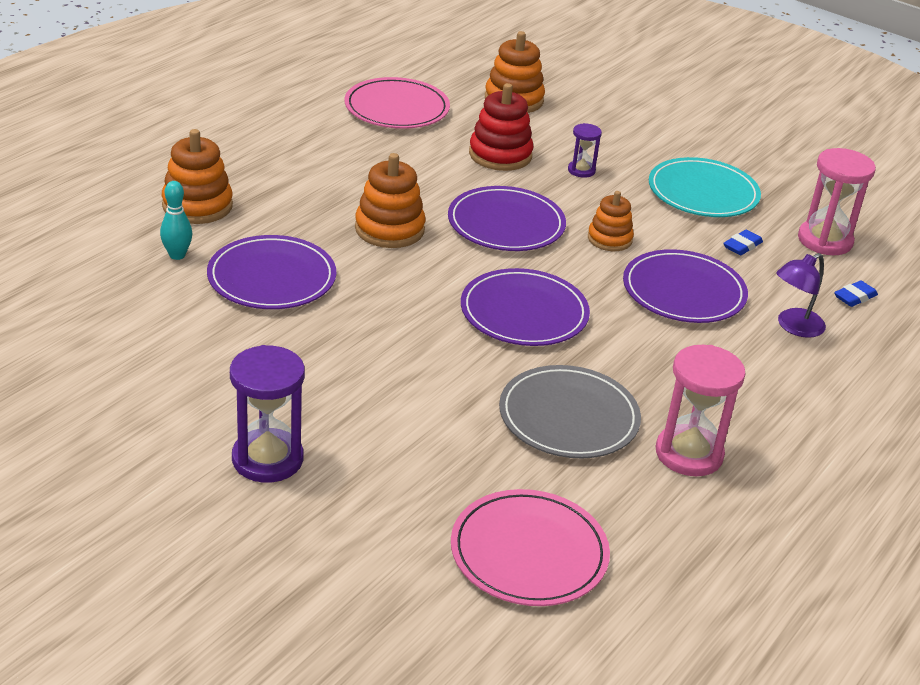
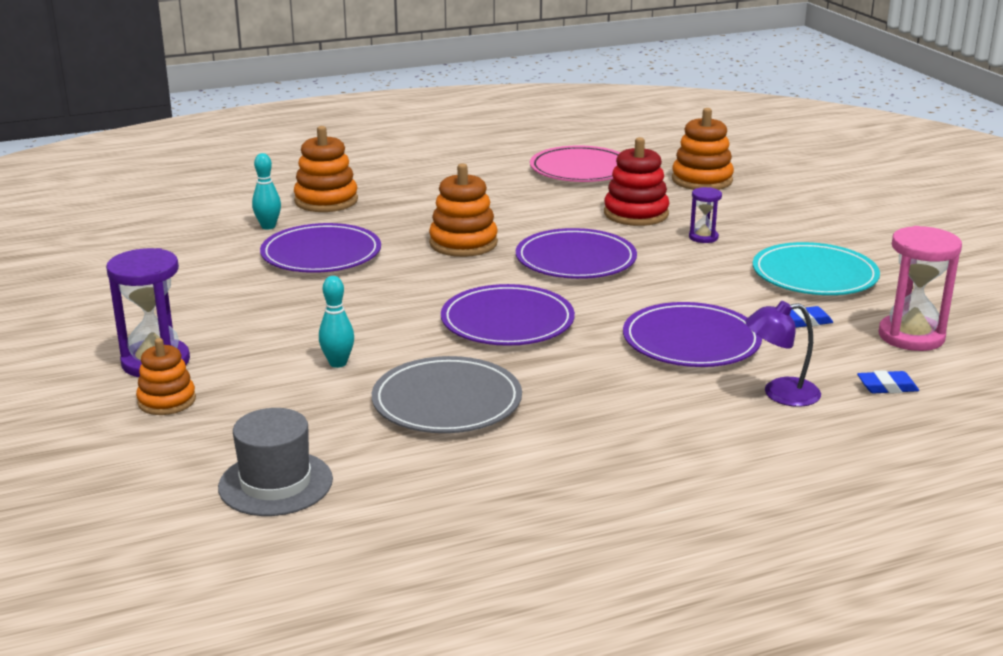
camera: 35 degrees right, 10 degrees down
(434, 405) = (338, 363): none -> turquoise bowling pin
(529, 552) = (275, 483): pink plate -> grey hat
(609, 239) = (665, 289): orange stacking toy -> orange stacking toy (167, 401)
(689, 454) = (528, 458): pink hourglass -> none

